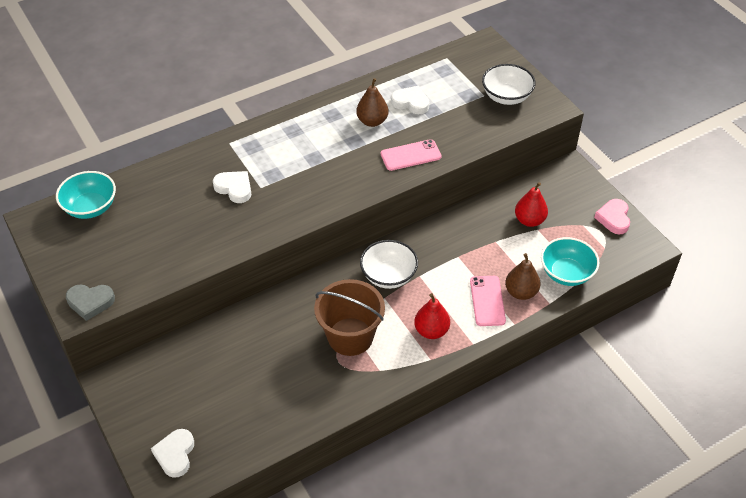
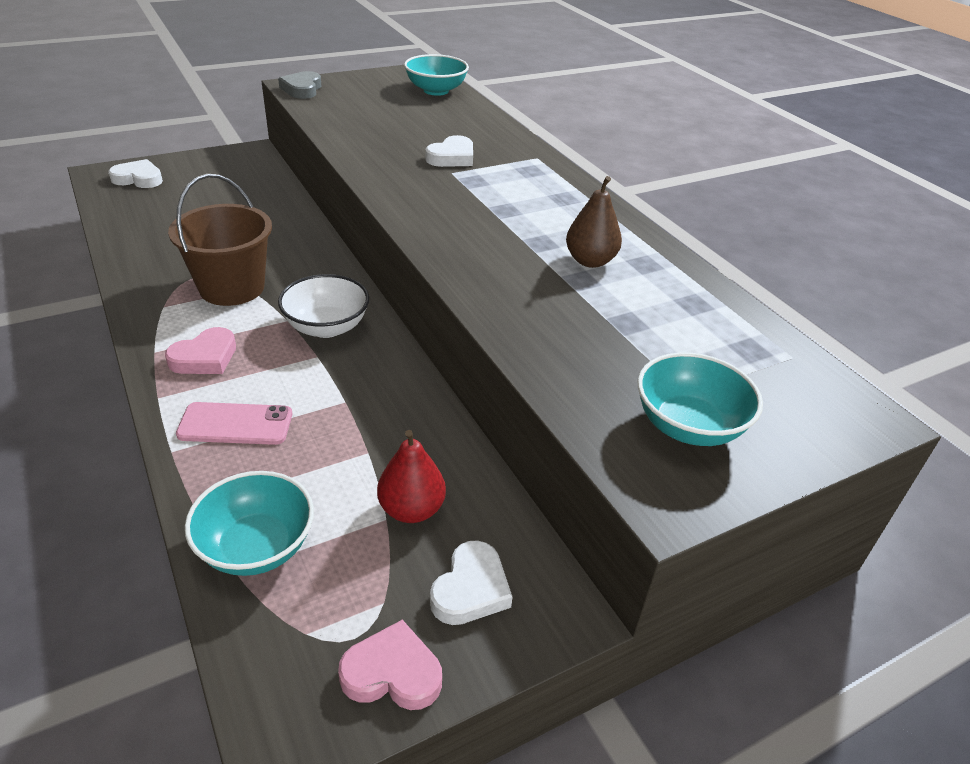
camera: 90 degrees right, 10 degrees down
(410, 155) = (506, 290): pink phone -> none
(411, 102) = (644, 302): white heart -> white heart (471, 589)
(431, 331) = (205, 357): red pear -> pink heart
(506, 97) = (688, 426): white bowl -> turquoise bowl
(521, 292) = (236, 470): brown pear -> none

